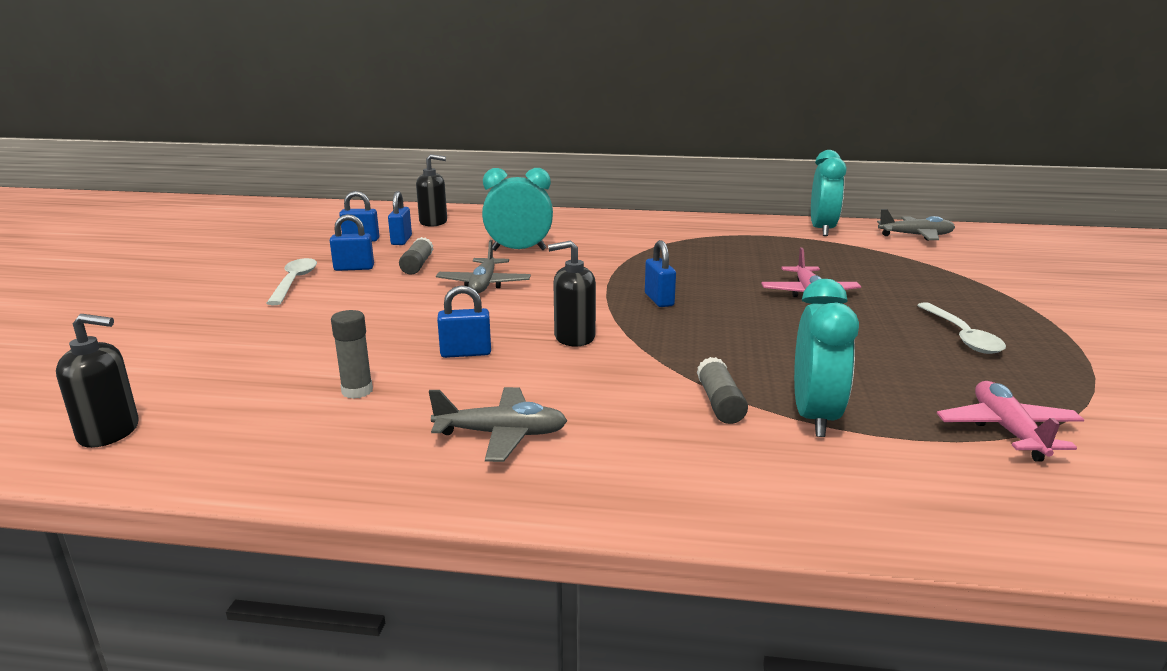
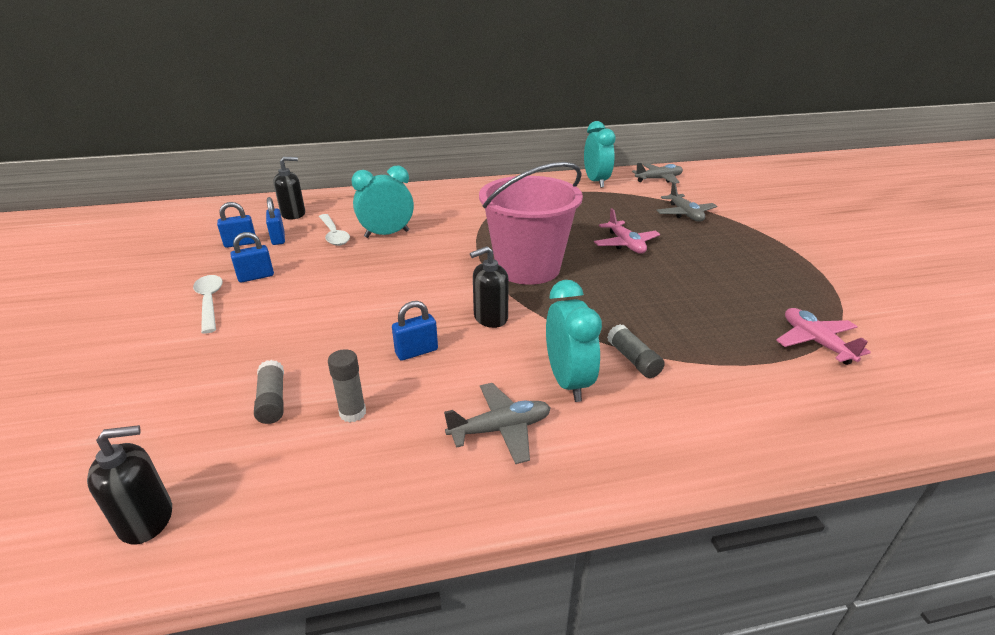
camera: 20 degrees left, 10 degrees up
(417, 265) = (311, 264): grey glue stick -> grey glue stick (272, 400)
(484, 284) = (382, 276): grey plane -> grey plane (685, 214)
(659, 300) = (528, 268): blue padlock -> pink bucket
(815, 417) = (700, 358): turquoise clock -> turquoise clock (568, 381)
(962, 336) = (741, 266): white spoon -> white spoon (334, 235)

